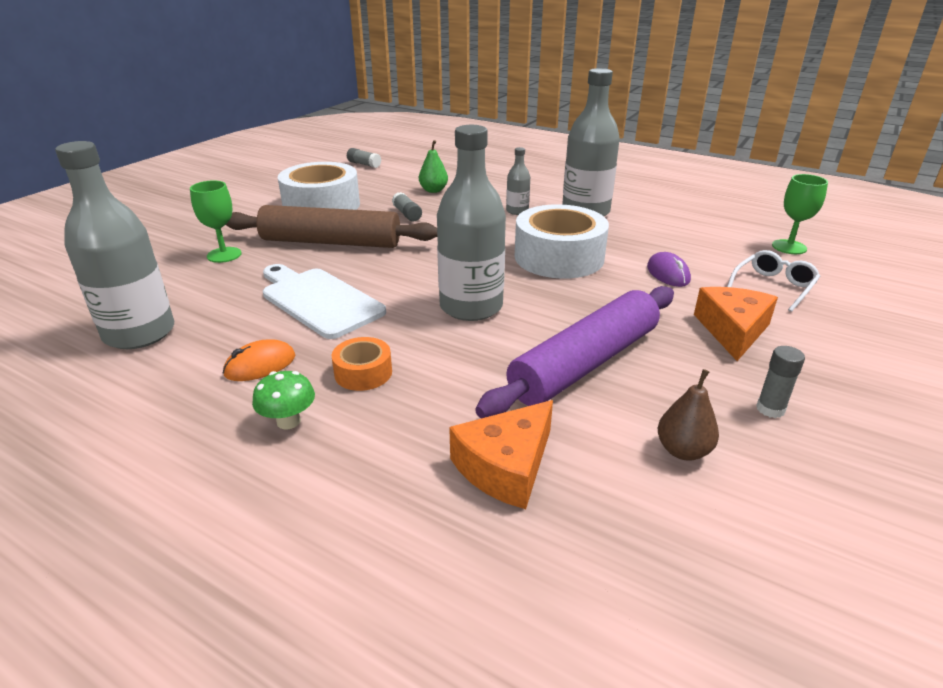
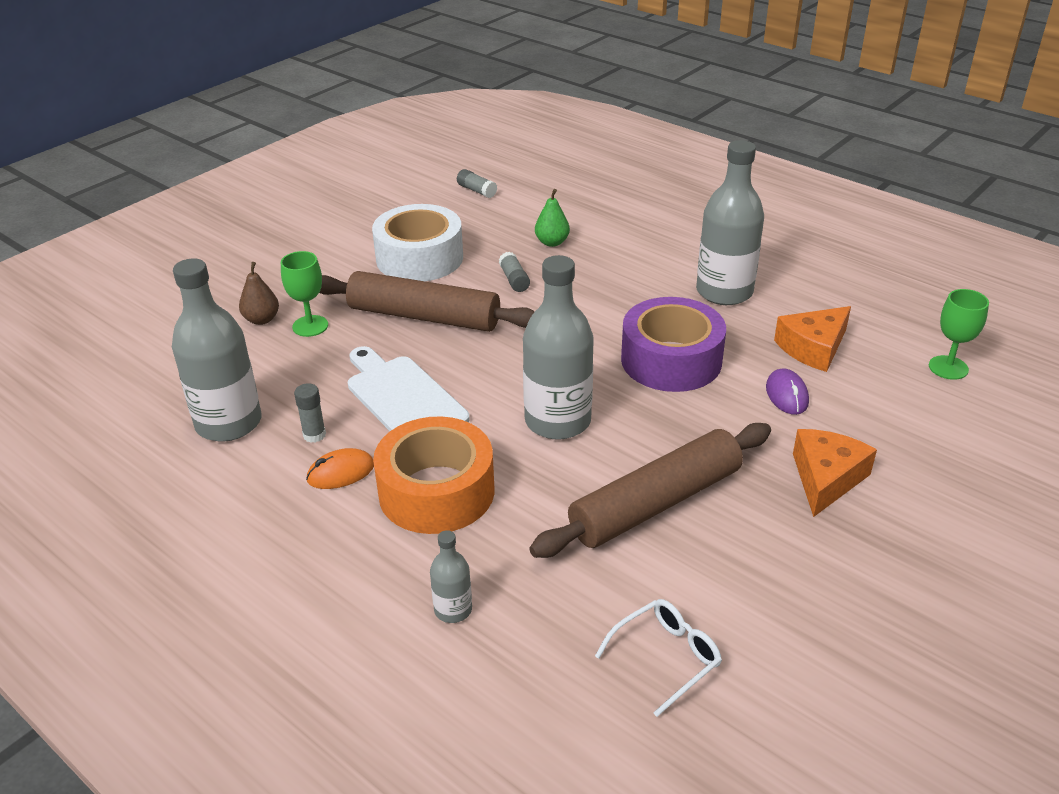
camera: 10 degrees right, 5 degrees up
(288, 421) = (363, 537): green mushroom -> none
(363, 373) = (436, 491): orange tape -> orange tape, size x2.09
(505, 466) = (548, 605): orange cheese -> orange cheese (813, 348)
(517, 211) = (643, 284): grey bottle -> grey bottle (453, 610)
(559, 257) = (671, 360): white tape -> purple tape
(585, 363) = (655, 503): purple rolling pin -> brown rolling pin
(683, 451) = (717, 608): brown pear -> brown pear (261, 319)
(770, 409) = (821, 575): grey glue stick -> grey glue stick (314, 435)
(773, 287) = (900, 424): white glasses -> white glasses (666, 658)

